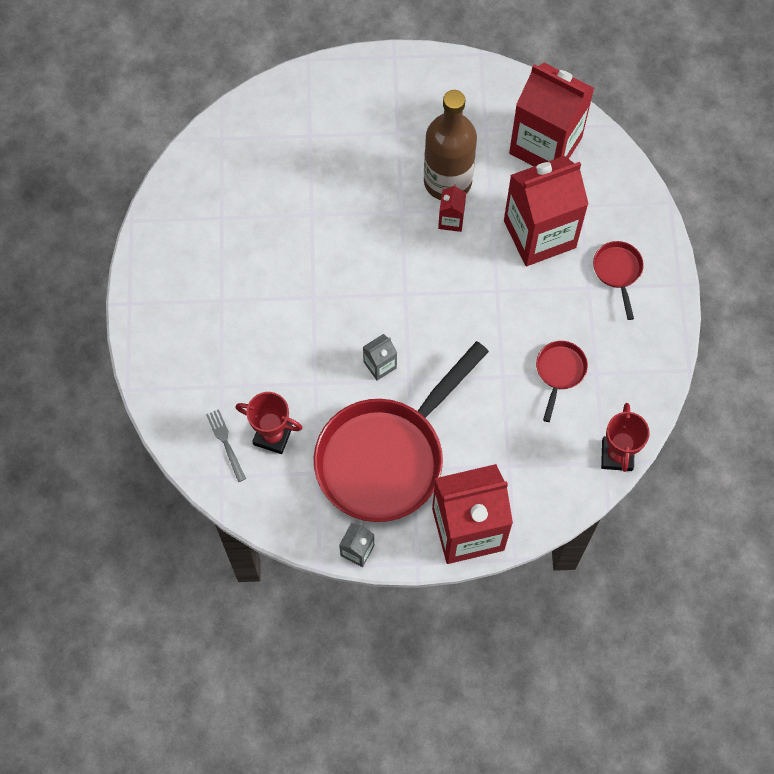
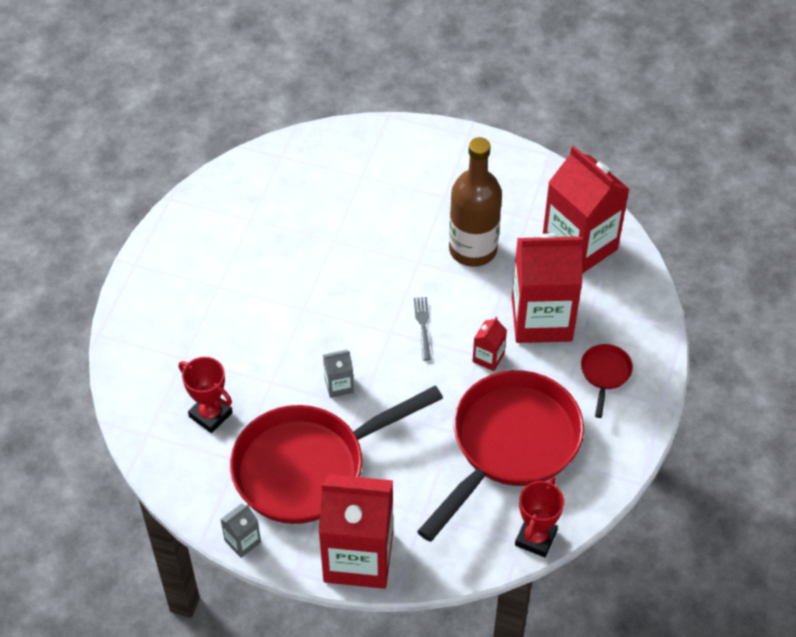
camera: 20 degrees right, 15 degrees down
(225, 442) = (164, 406): grey fork -> grey fork (422, 325)
(451, 220) = (462, 282): red carton -> red carton (488, 357)
(559, 372) = (509, 445): red pan -> red pan, size x2.43

